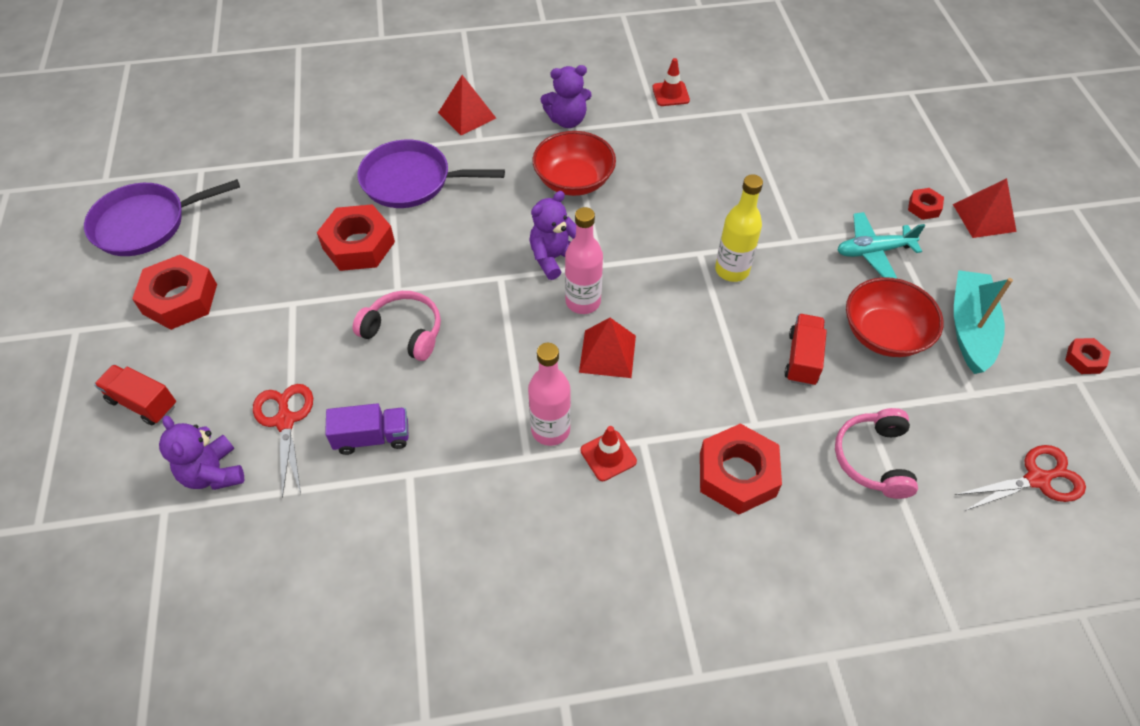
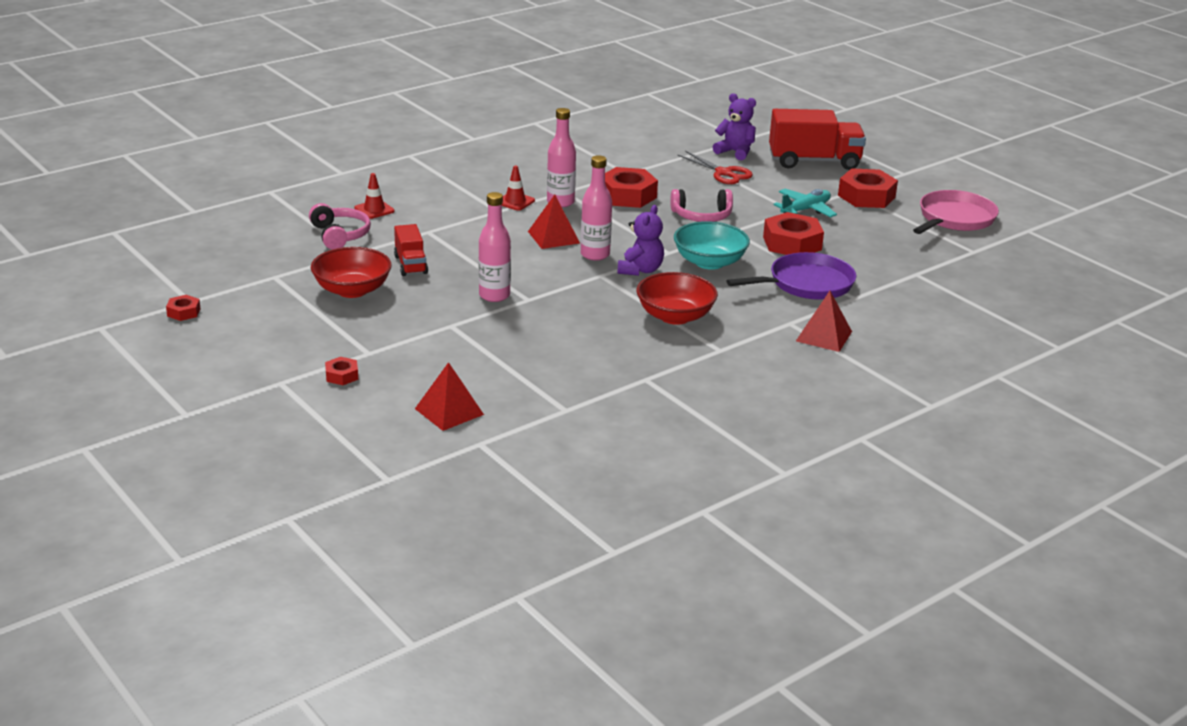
camera: 150 degrees right, 25 degrees down
(143, 403) = (814, 161): red truck -> red truck, size x1.83
(145, 224) = (954, 218): purple pan -> pink pan
(372, 437) = (664, 178): purple truck -> none
(472, 245) = (709, 262): none -> turquoise bowl
(567, 120) = (729, 356): purple teddy bear -> none
(670, 94) = (652, 404): red traffic cone -> red traffic cone (374, 210)
(732, 270) = (494, 296): yellow bottle -> pink bottle
(737, 475) = (428, 212): red nut -> red nut (627, 195)
(873, 251) = (379, 334): turquoise plane -> turquoise plane (805, 210)
(970, 328) = (282, 308): turquoise boat -> none
(984, 217) = (280, 382): red pyramid -> red pyramid (449, 411)
(1037, 479) = (222, 250): red scissors -> none

